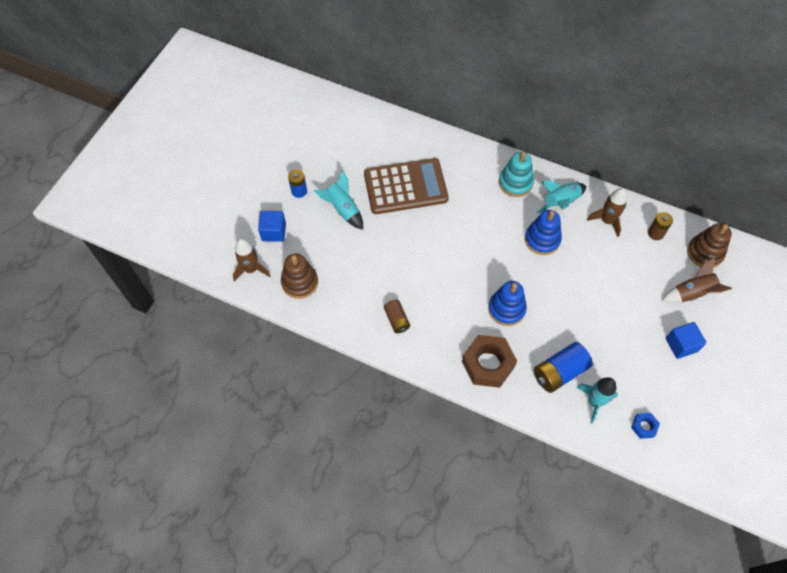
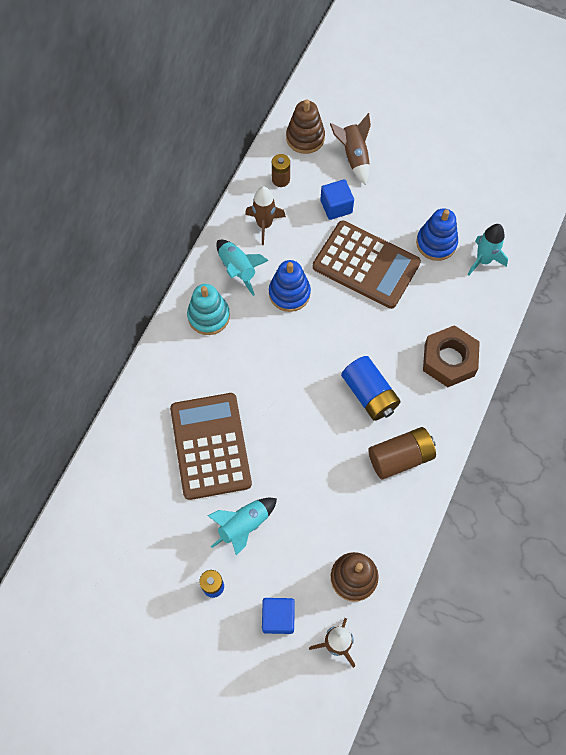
camera: 90 degrees left, 5 degrees up
(397, 320) = (400, 457): brown battery -> brown battery, size x1.65
(506, 309) = (380, 337): blue stacking toy -> blue stacking toy (436, 243)
(559, 372) = (453, 290): blue battery -> blue battery (369, 394)
(576, 299) = (366, 265): none -> brown calculator
(644, 427) = (505, 219): blue nut -> none
(681, 345) = (414, 175): blue cube -> blue cube (336, 206)

